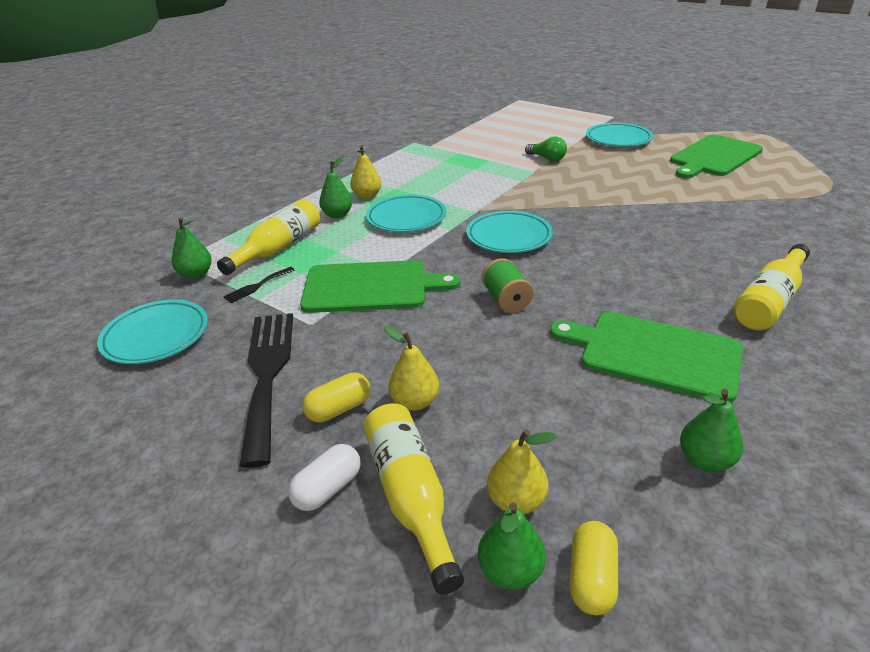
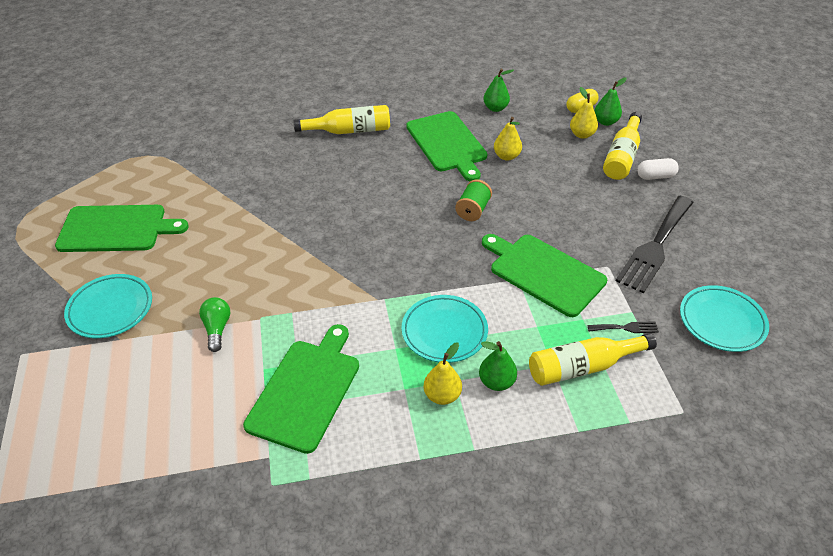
camera: 140 degrees left, 10 degrees up
(196, 274) = (672, 377): green pear -> none
(339, 409) = (627, 205): yellow capsule -> none
(415, 401) = (586, 187): yellow pear -> yellow pear (506, 156)
(451, 165) = (306, 390): none -> green cutting board
(509, 236) = (400, 256): turquoise plate -> none

